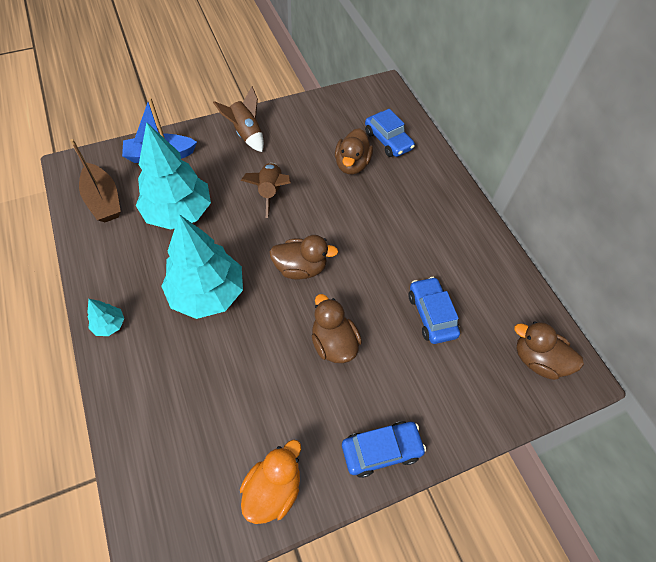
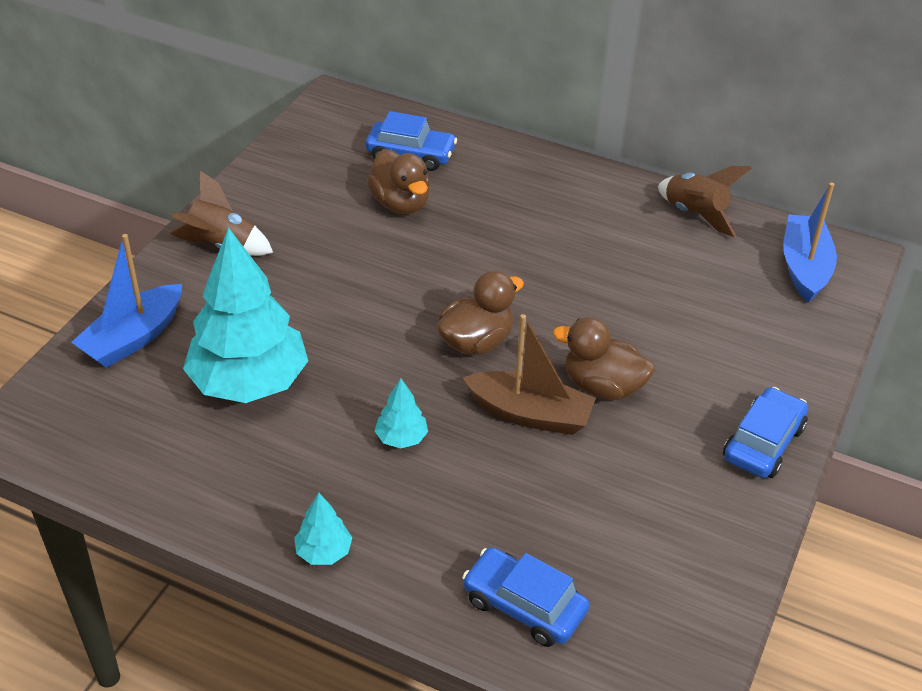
camera: 40 degrees left, 15 degrees down
(103, 200) = (123, 435): brown boat -> brown boat (530, 414)
(207, 293) = (401, 438): turquoise tree -> turquoise tree, size x0.42
(270, 192) = (339, 290): brown rocket -> brown rocket (695, 214)
(273, 489) = (707, 553): orange duck -> none
(431, 314) = (665, 294): blue car -> blue car (524, 605)
(538, 360) = (804, 267): brown duck -> blue boat

